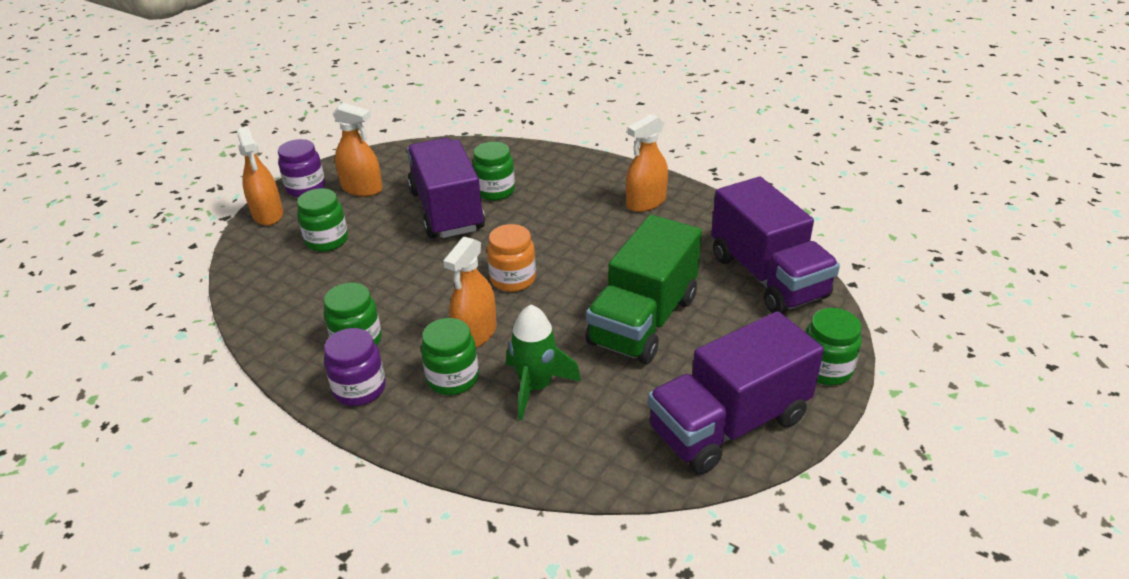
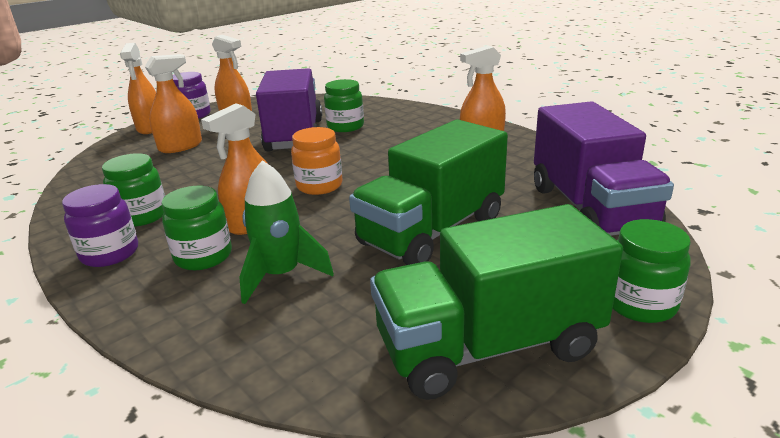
camera: 15 degrees right, 10 degrees down
(327, 241) = (180, 146): green jar -> orange spray bottle
(728, 424) = (488, 346): purple truck -> green truck

